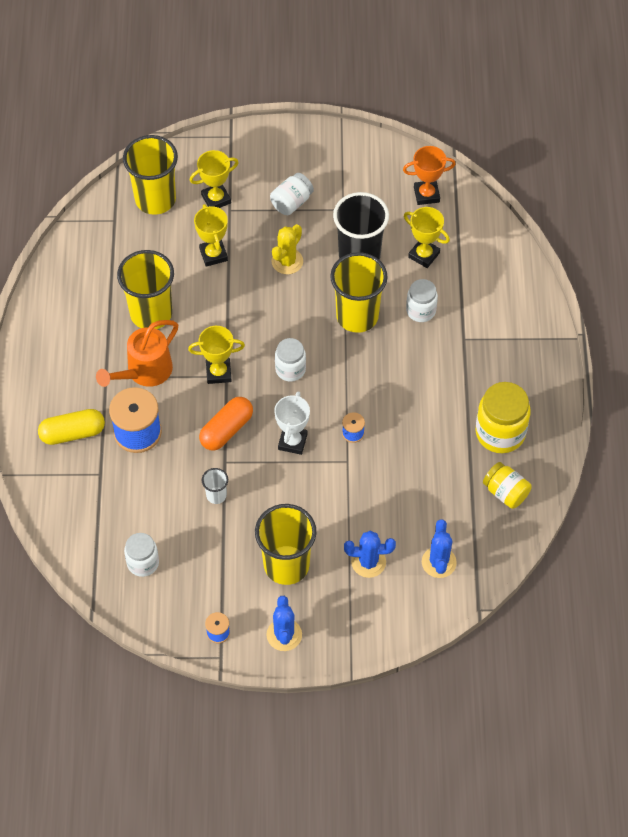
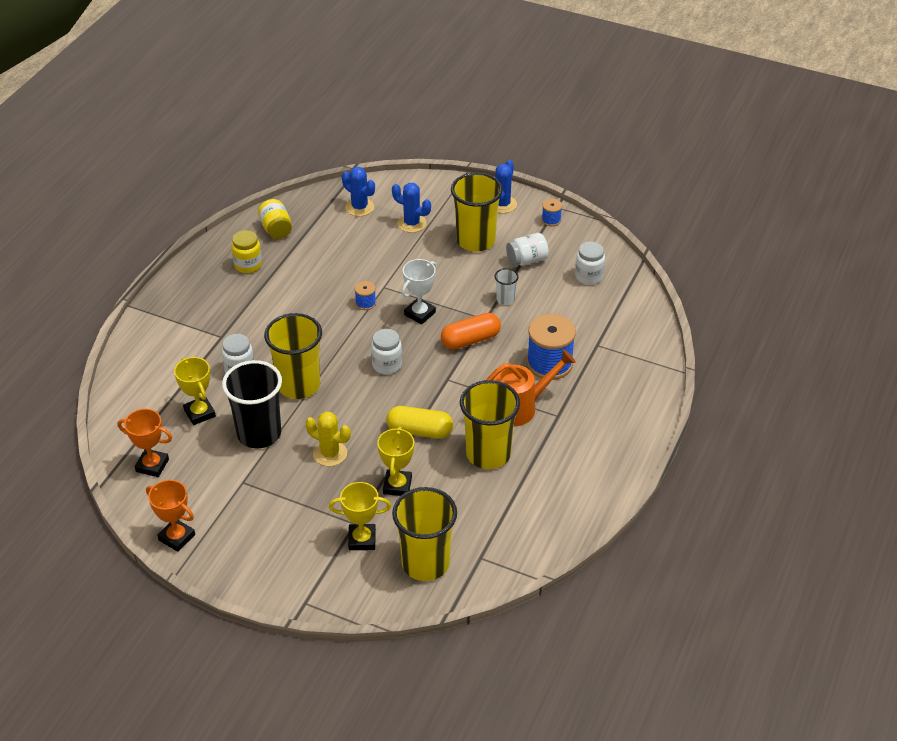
camera: 155 degrees left, 15 degrees down
(72, 433) = (608, 382): yellow capsule -> yellow capsule (419, 431)
(218, 373) = (452, 384): yellow trophy -> none
(287, 261) = (330, 453): yellow cactus -> yellow cactus turned 60 degrees clockwise
(291, 202) = (288, 507): white jar -> white jar (527, 260)
(361, 146) = (177, 537): none -> orange trophy
(439, 562) = (359, 207): blue cactus -> blue cactus turned 75 degrees counterclockwise
(500, 433) = (248, 265): yellow jar -> yellow jar, size x0.61

